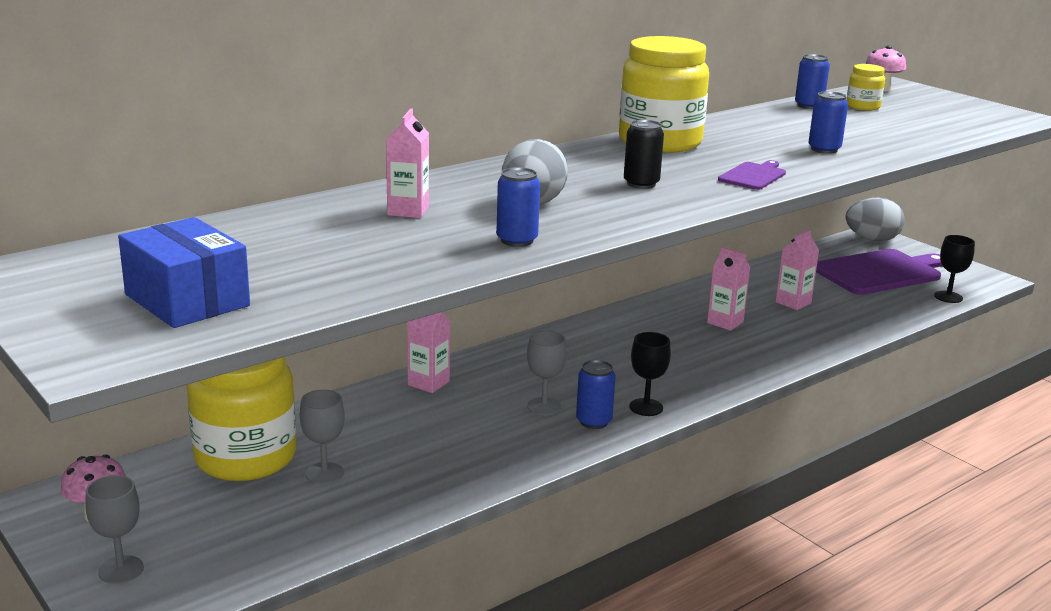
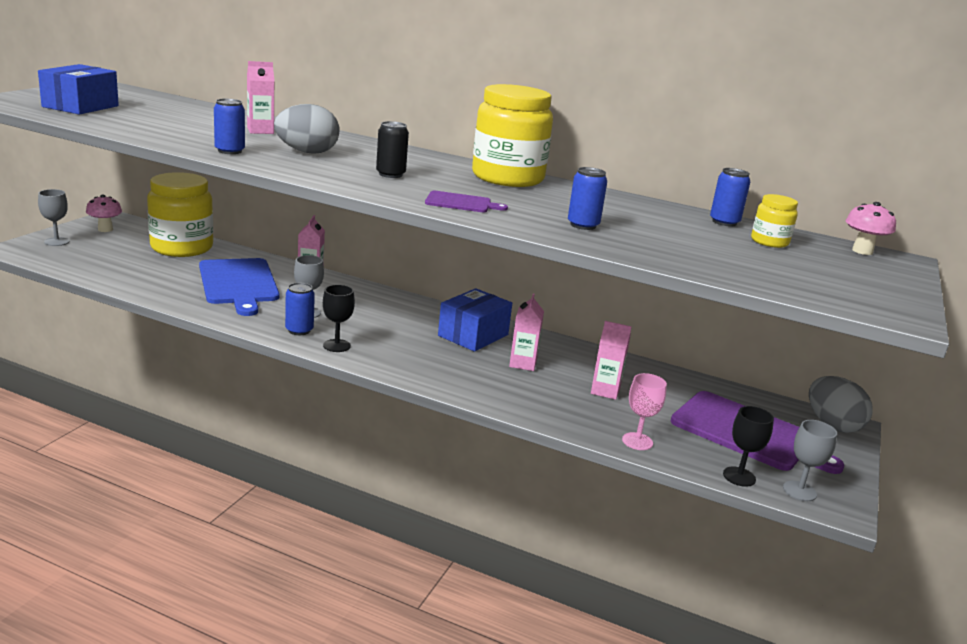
camera: 60 degrees right, 0 degrees up
(324, 473) = (176, 267): grey goblet -> grey goblet (799, 491)
(421, 435) = (239, 284): none -> blue cutting board
(649, 329) = (473, 335): none -> blue box
(888, 316) = (637, 441): none -> pink goblet

